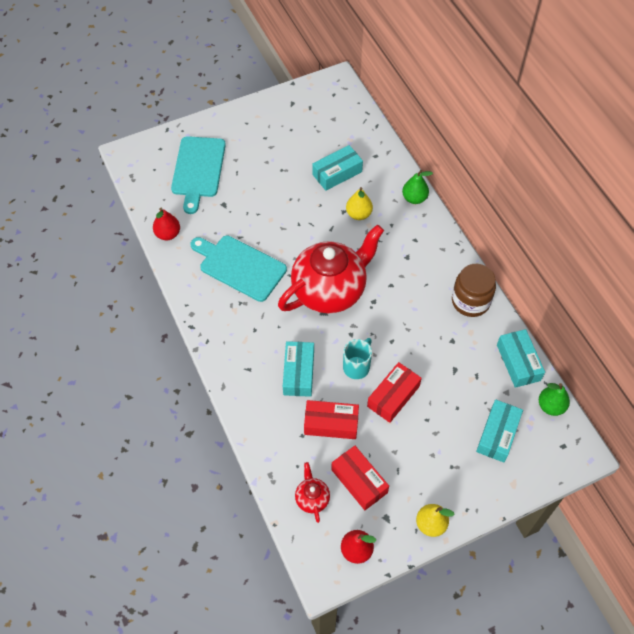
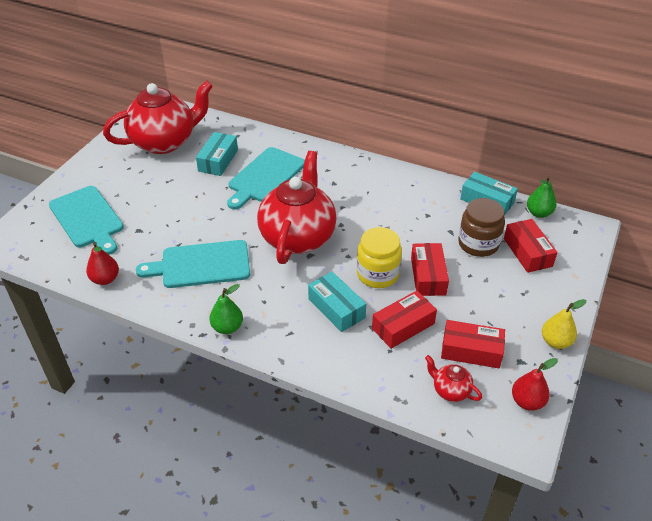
camera: 40 degrees left, 15 degrees down
(312, 127) = (164, 142): none -> red teapot
(357, 366) = (377, 274): turquoise mug -> yellow jar
(358, 214) = (265, 177): yellow pear -> turquoise cutting board
(414, 198) = (297, 146): green pear -> green pear (227, 327)
(470, 301) = (411, 184): brown jar -> brown jar (478, 244)
(497, 434) = (527, 252): turquoise box -> red box

